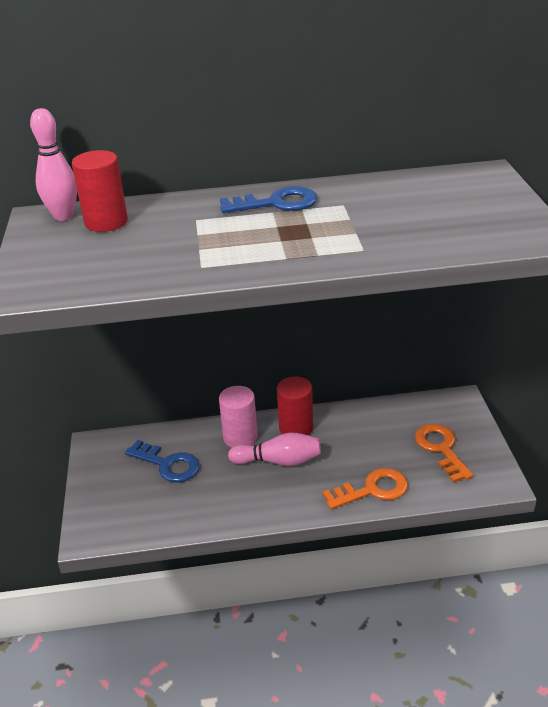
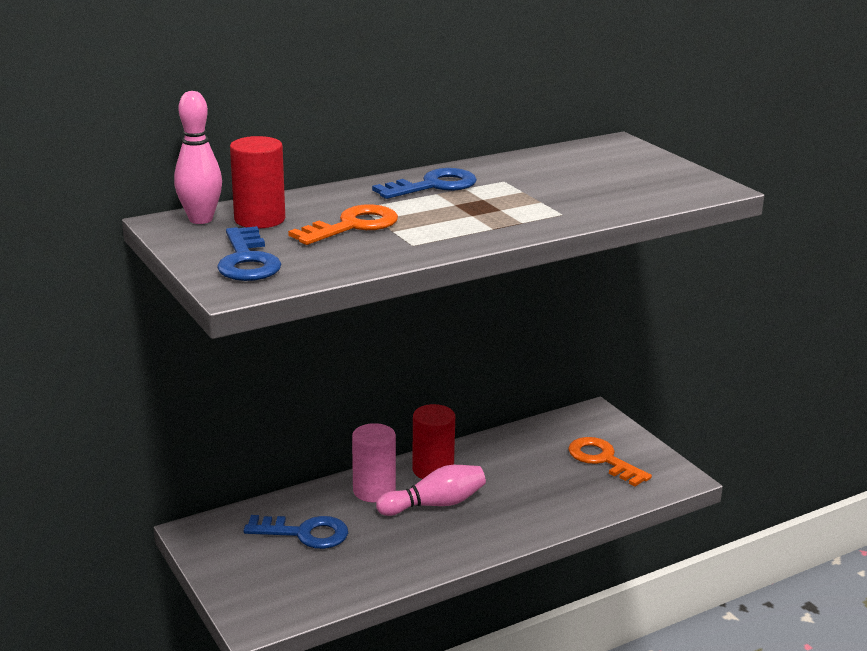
camera: 25 degrees left, 10 degrees down
(56, 265) = (247, 261): none -> blue key
(372, 490) = (555, 510): orange key -> orange key (352, 226)

